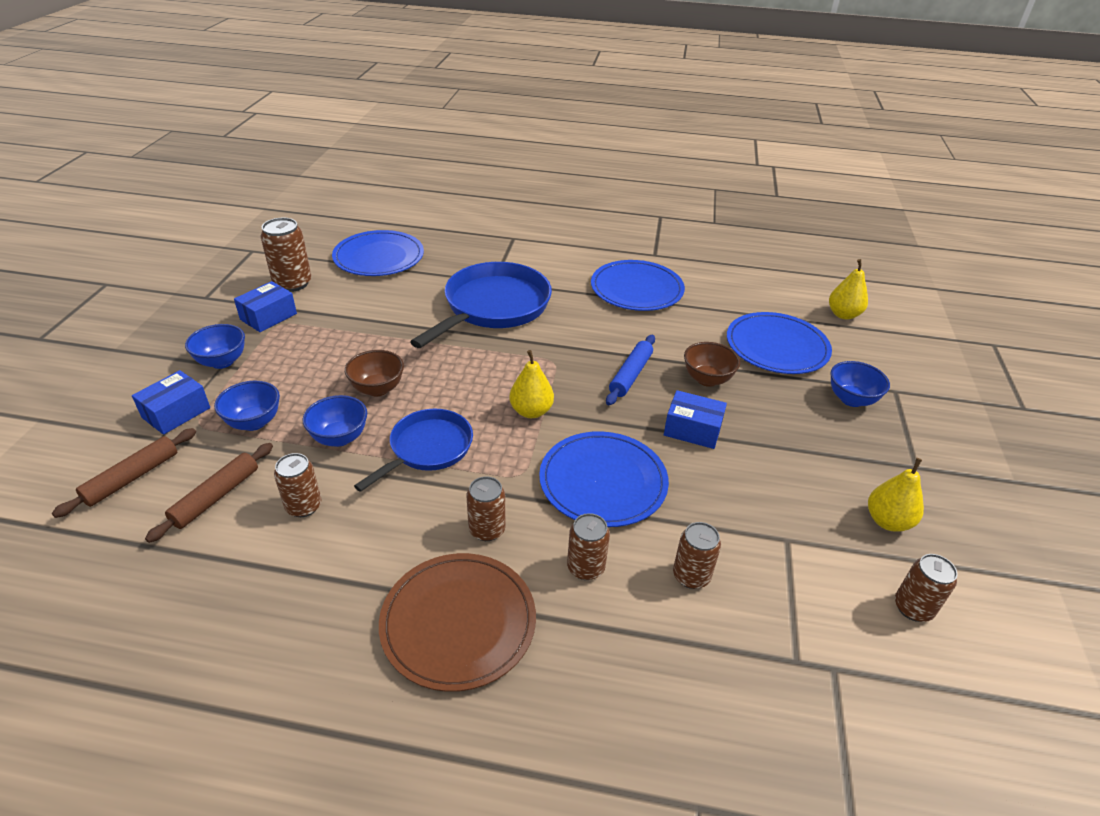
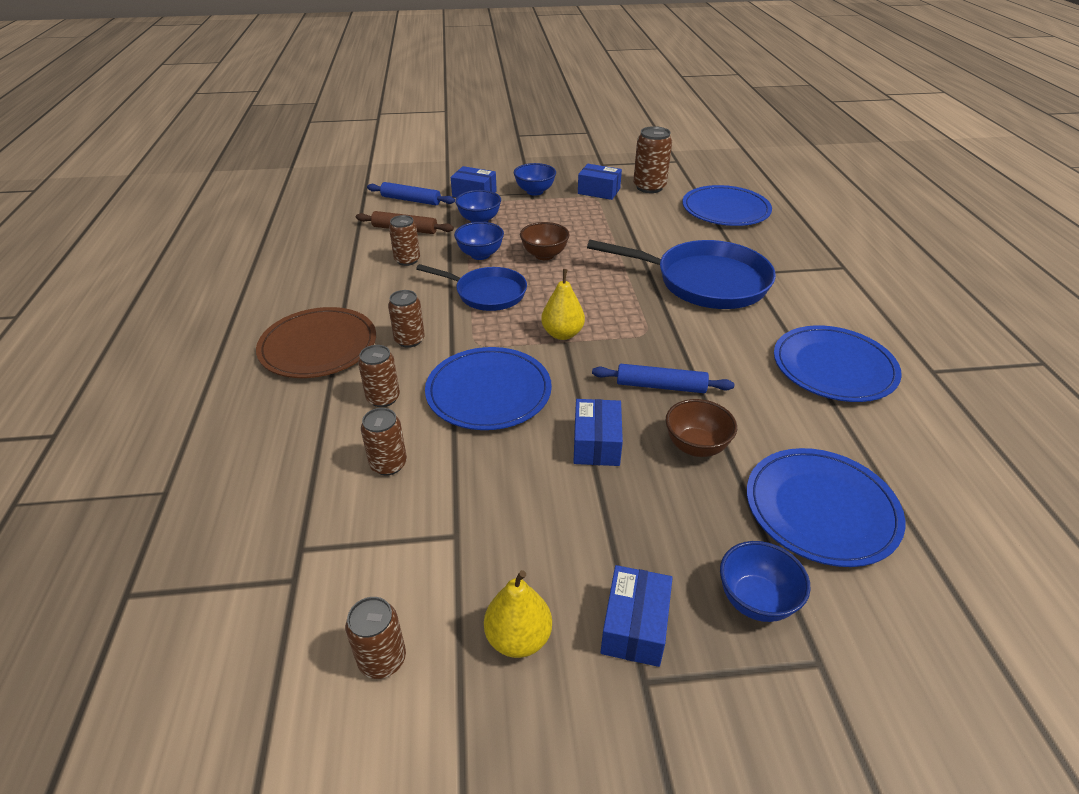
camera: 75 degrees right, 0 degrees up
(132, 477) = (411, 200): brown rolling pin -> blue rolling pin
(843, 314) = (988, 591): yellow pear -> none
(874, 459) = (634, 626): none -> blue box

